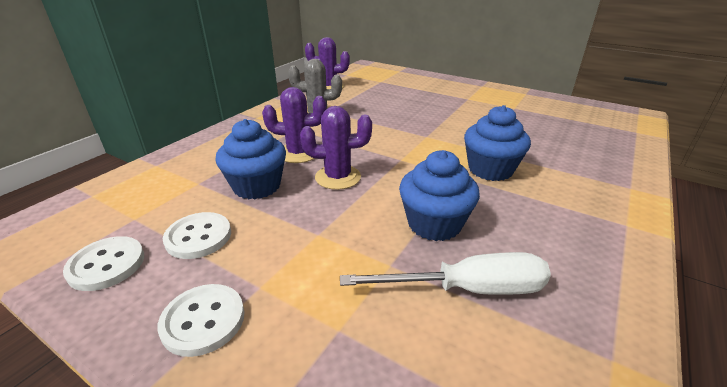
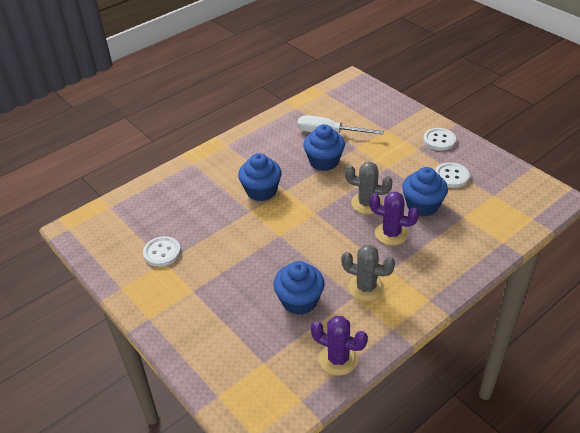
camera: 160 degrees left, 10 degrees up
(106, 265) = (493, 169): white button -> white button (162, 252)
(338, 177) = (367, 203): purple cactus -> grey cactus
(374, 104) = (299, 301): none -> blue cupcake

